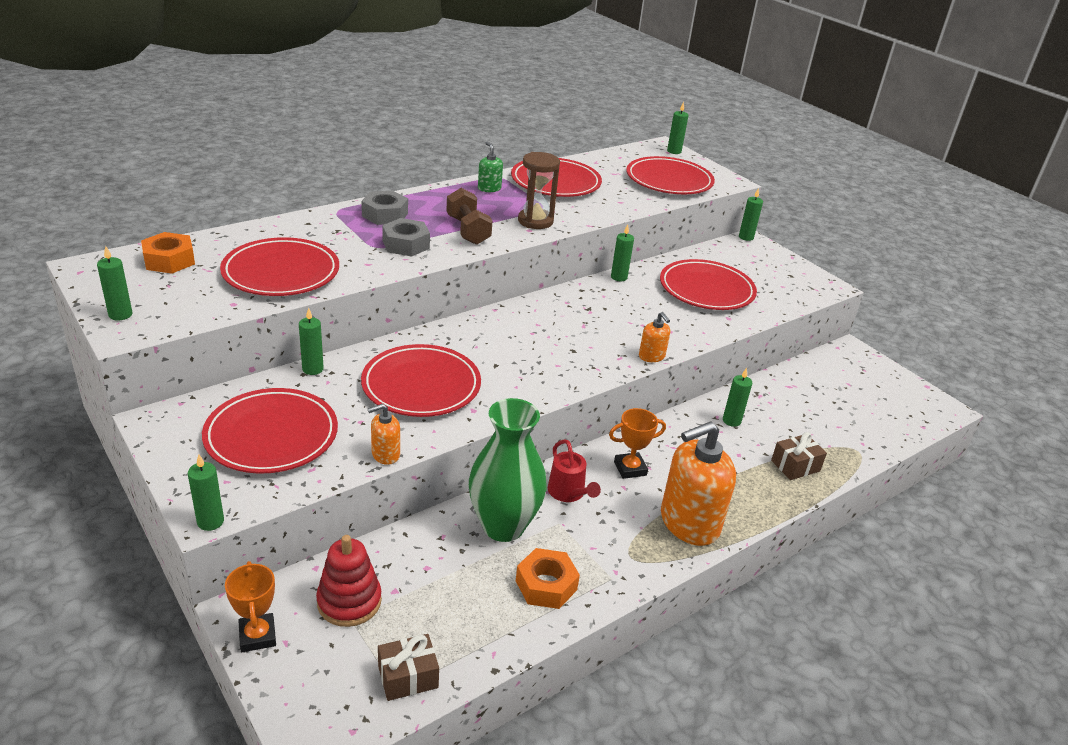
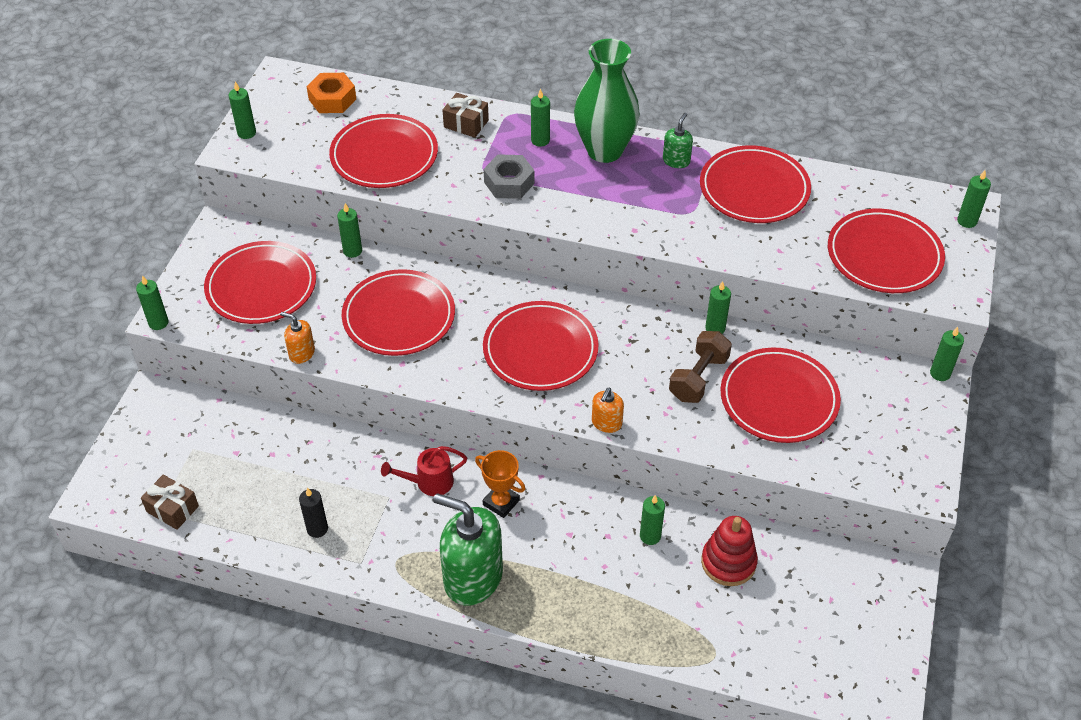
camera: 55 degrees right, 15 degrees up
(257, 636) = (141, 416): orange trophy -> none
(349, 601) = (206, 437): red stacking toy -> red stacking toy (728, 562)
(385, 215) = (540, 140): grey nut -> green candle
(468, 230) = (580, 198): brown dumbbell -> brown dumbbell (698, 378)
(503, 526) = (353, 467): green vase -> green vase (604, 150)
(535, 221) = (656, 223): brown hourglass -> none
(546, 585) = (317, 529): orange nut -> black candle
(547, 345) = (540, 350): none -> red plate
(569, 493) = (428, 482): red watering can -> red watering can turned 45 degrees clockwise
(689, 523) = (472, 577): orange soap dispenser -> green soap dispenser
(795, 466) = (634, 615): brown gift -> brown gift (466, 124)

